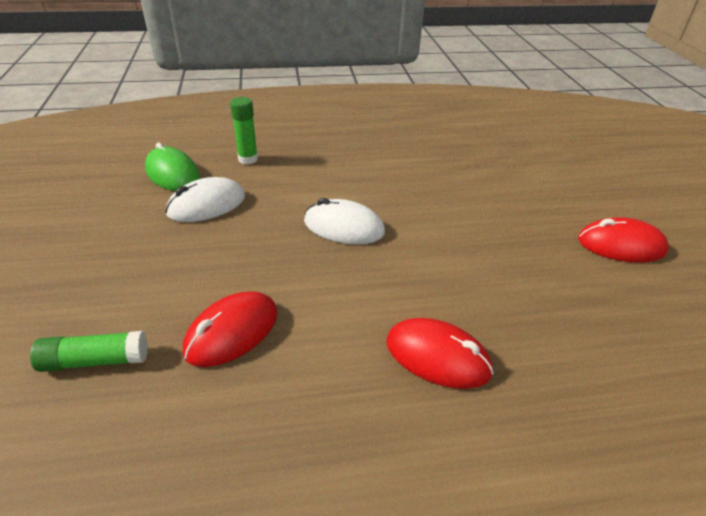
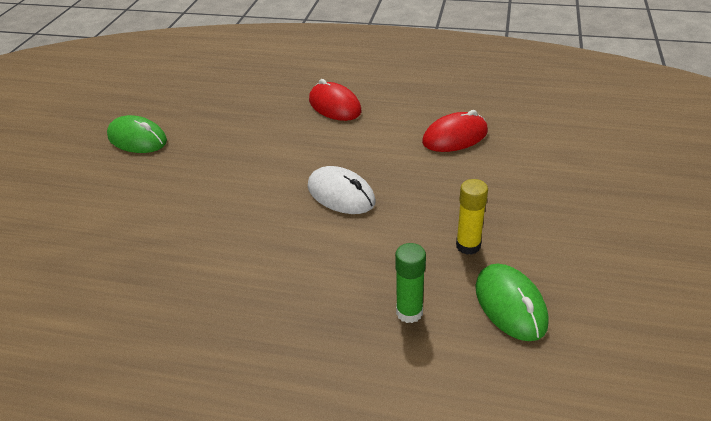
camera: 155 degrees left, 0 degrees up
(95, 360) = (543, 137): green glue stick -> none
(207, 205) = (468, 246): white mouse -> yellow glue stick
(621, 245) = (137, 139): red mouse -> green mouse

